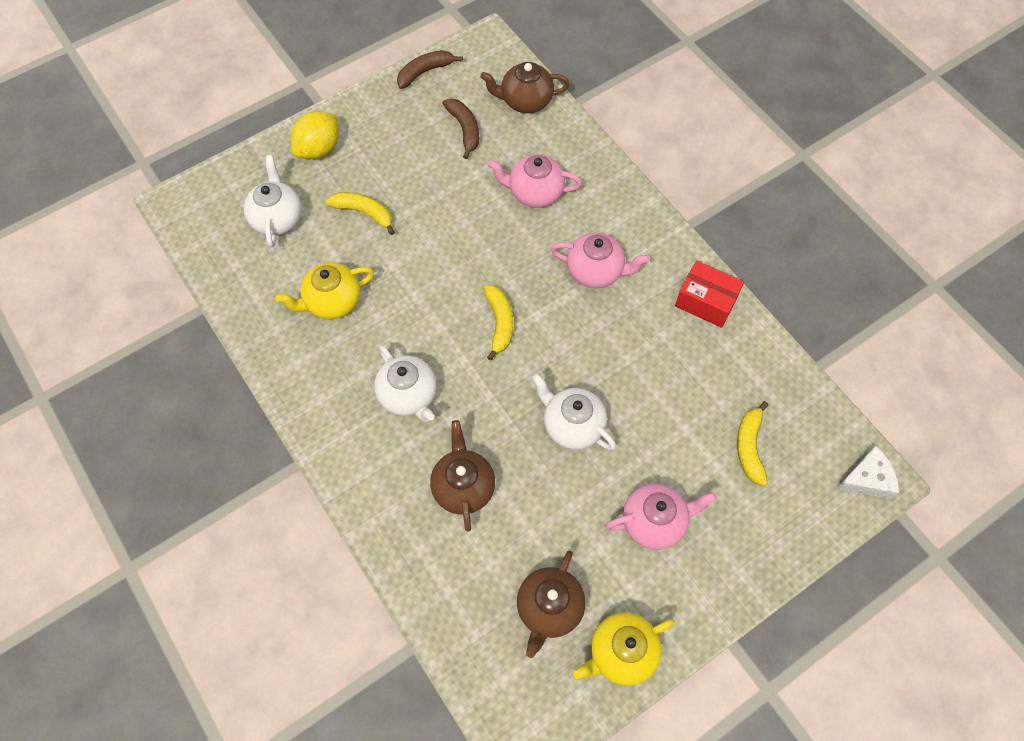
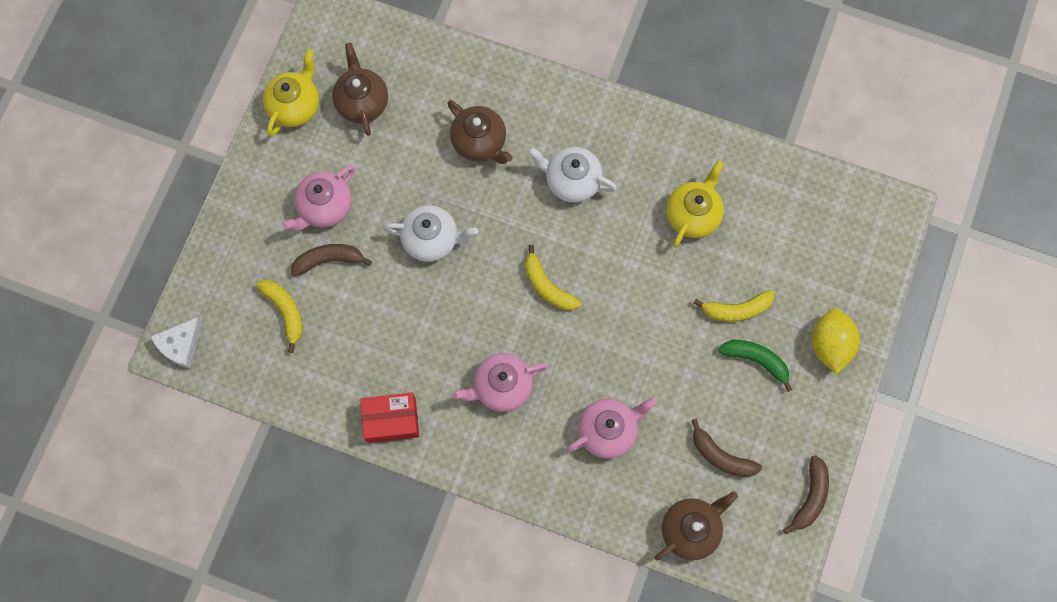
camera: 145 degrees right, 10 degrees up
(277, 218) = (802, 255): white teapot -> none
(382, 171) = (756, 360): none -> green banana
(681, 468) = (329, 260): none -> brown banana

